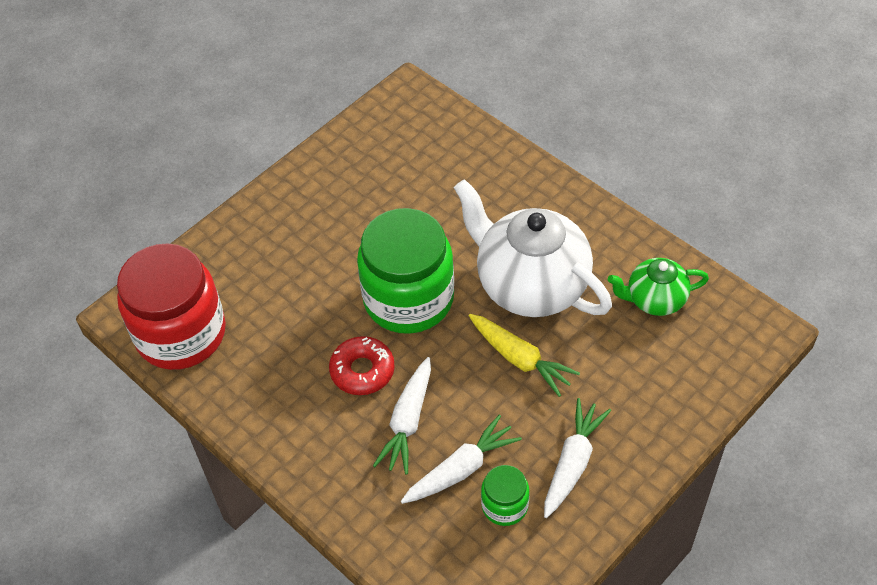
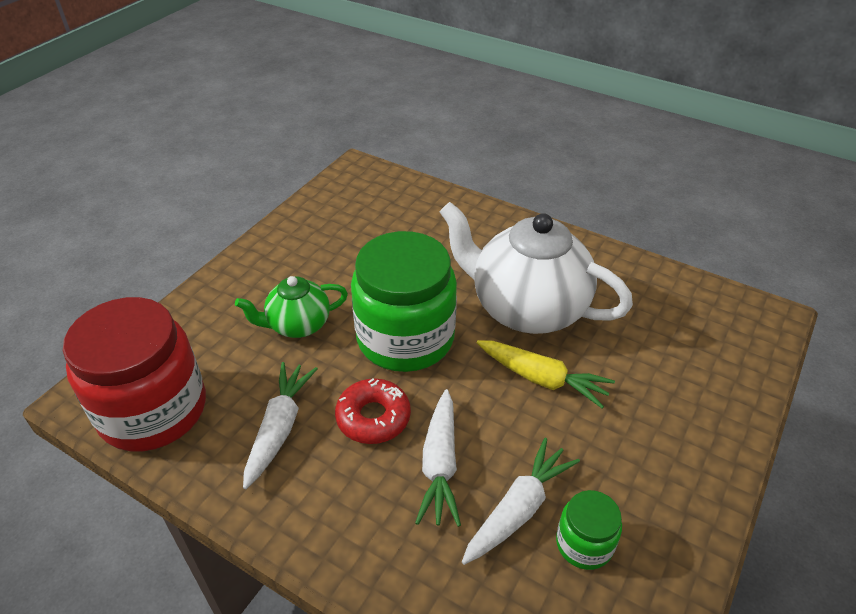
camera: 15 degrees left, 10 degrees down
(573, 463) = (641, 479): white carrot -> white carrot (280, 428)
(655, 299) = (653, 304): green teapot -> green teapot (298, 325)

